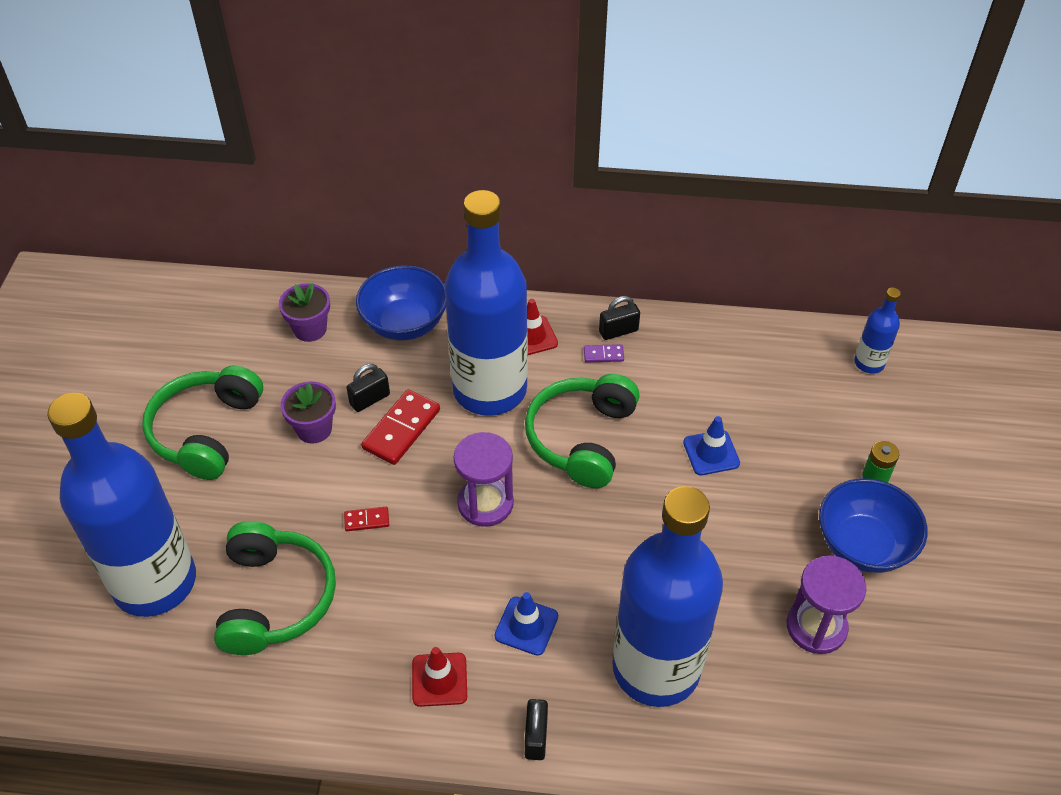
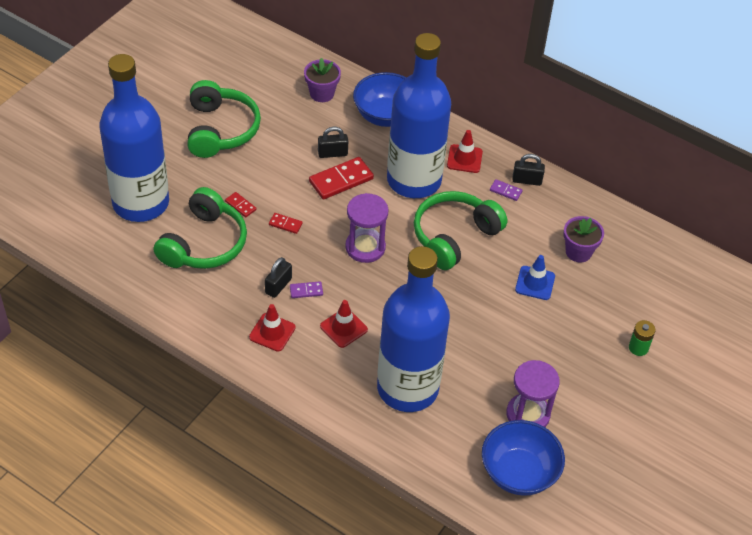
camera: 25 degrees right, 0 degrees up
(206, 431) = (220, 129): green headphones -> green headphones turned 135 degrees clockwise
(293, 522) = (240, 205): none -> red domino
(314, 429) = (286, 156): purple flower pot -> purple flower pot (578, 252)
(448, 598) = (306, 291): none -> purple domino
(526, 626) = (343, 328): blue traffic cone -> red traffic cone
(536, 737) = (308, 389): black padlock -> black padlock (278, 286)
(863, 545) = (597, 383): blue bowl -> blue bowl (518, 472)
(869, 363) = (691, 276): blue bottle -> none

